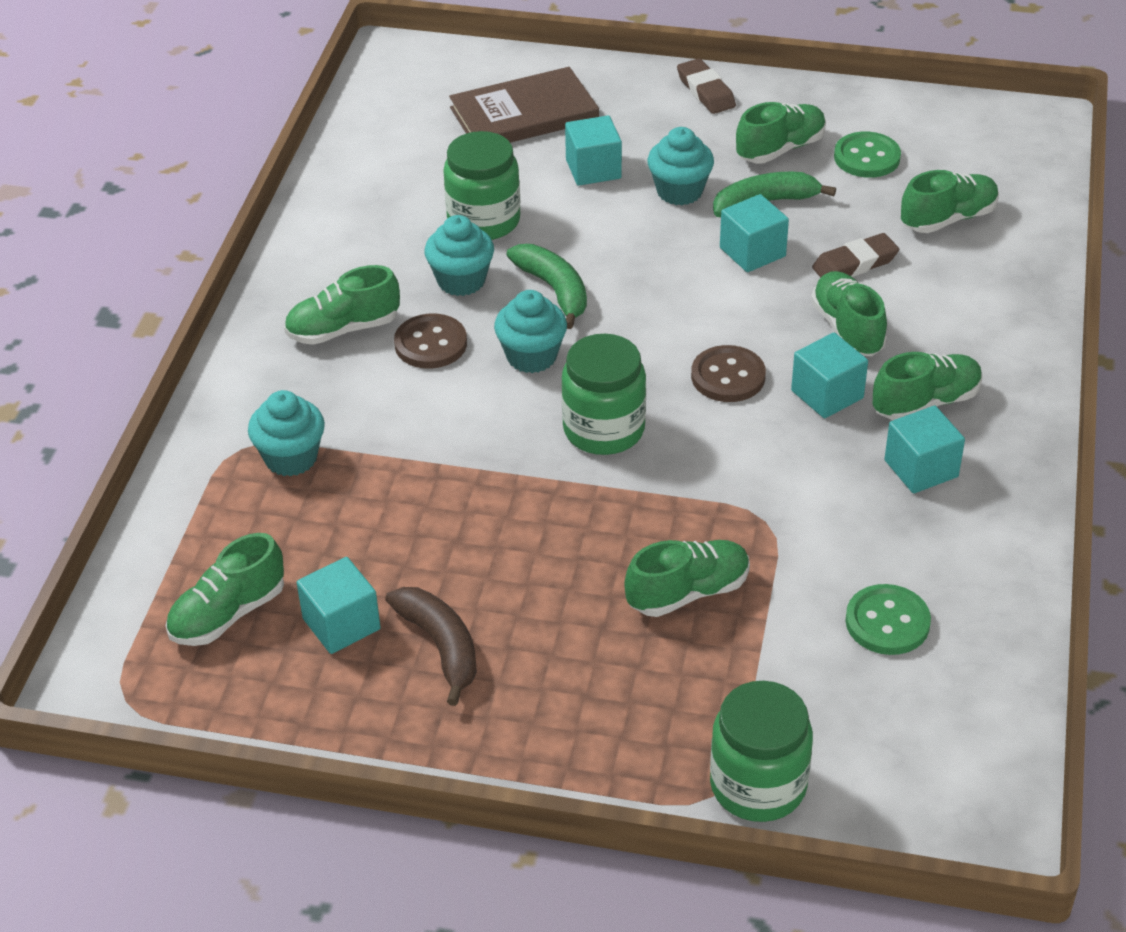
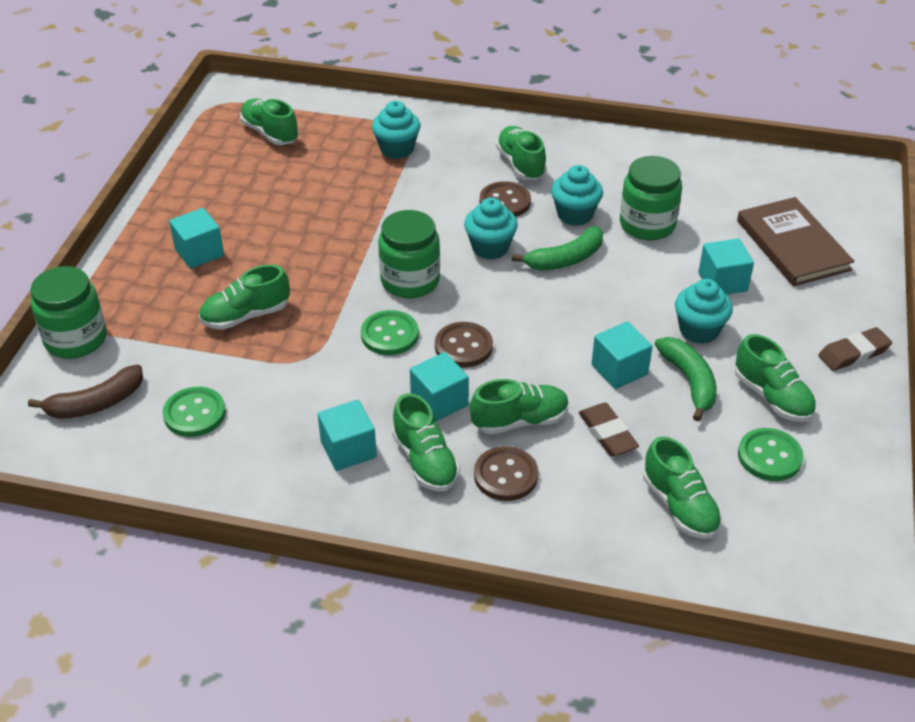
camera: 90 degrees right, 0 degrees up
(341, 624) = (252, 173): turquoise cube -> turquoise cube (199, 252)
(440, 646) = (225, 210): brown banana -> brown banana (96, 403)
(688, 592) = (245, 316): green shoe -> green shoe turned 90 degrees clockwise
(713, 443) = (389, 335): none -> green button
(933, 339) = (506, 475): none -> brown button

